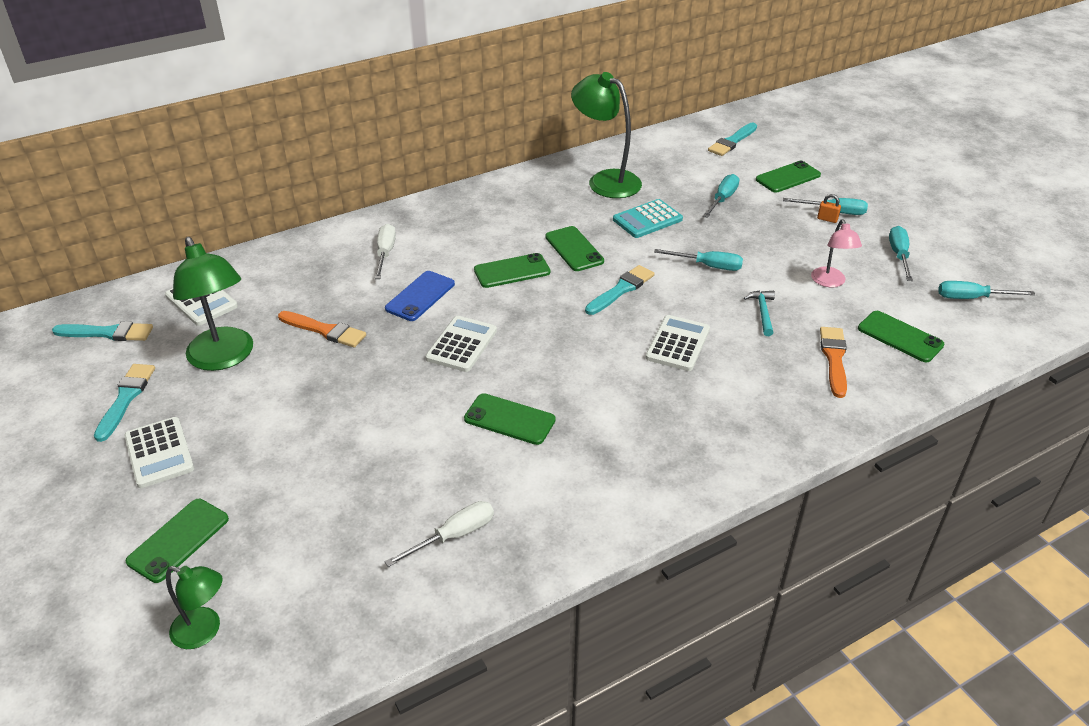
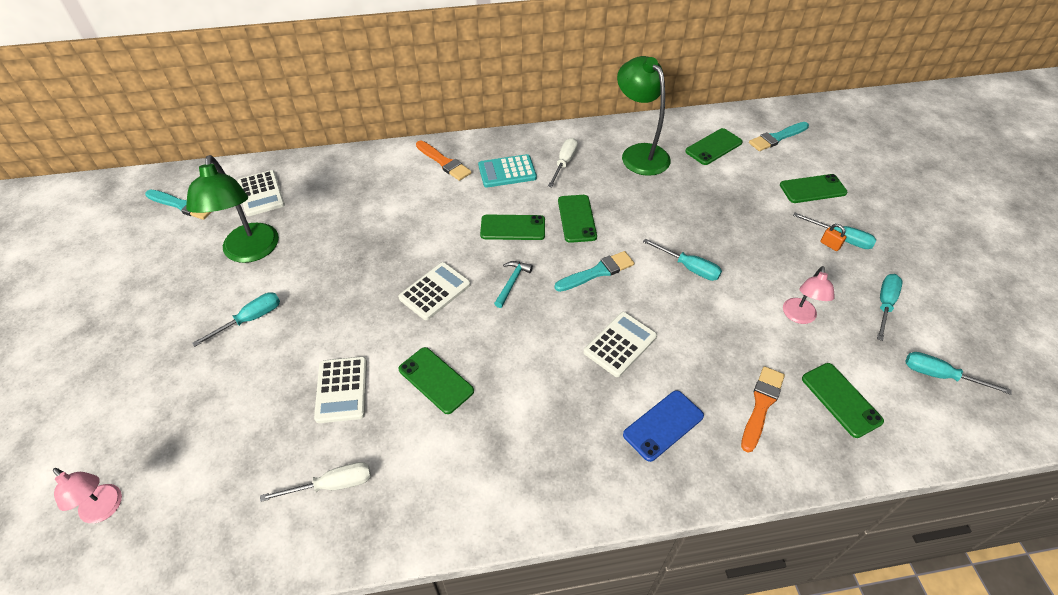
camera: 20 degrees right, 10 degrees up
(126, 398) = (164, 269): turquoise brush -> none
(159, 453) = (160, 327): white calculator -> white calculator (342, 390)
(178, 540) = (132, 415): green phone -> green phone (713, 147)
(204, 631) = (105, 509): green lamp -> pink lamp
(325, 330) = (336, 246): orange brush -> orange brush (444, 162)
(385, 253) = (419, 183): white screwdriver -> white screwdriver (564, 163)
(420, 296) = (426, 233): blue phone -> blue phone (663, 425)
(647, 219) = (657, 203): turquoise calculator -> turquoise calculator (507, 172)
(722, 199) = (737, 198): turquoise screwdriver -> turquoise screwdriver (250, 319)
(762, 312) = (716, 332): turquoise hammer -> turquoise hammer (512, 282)

